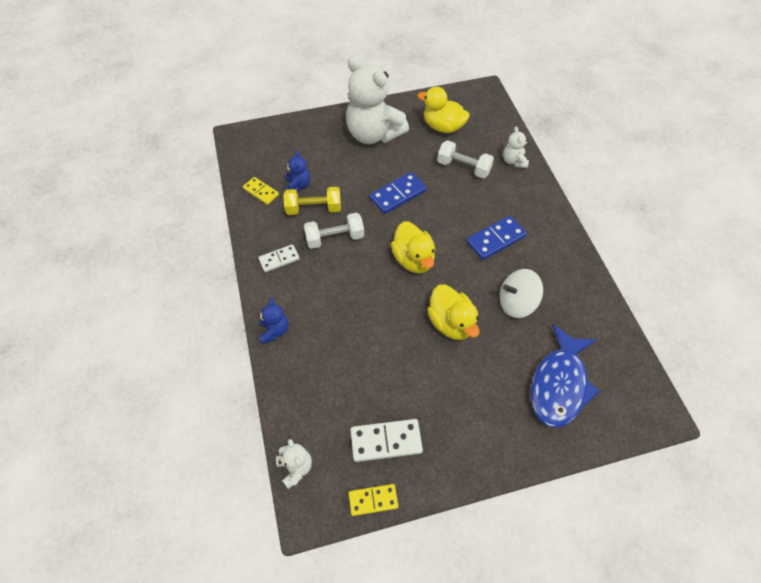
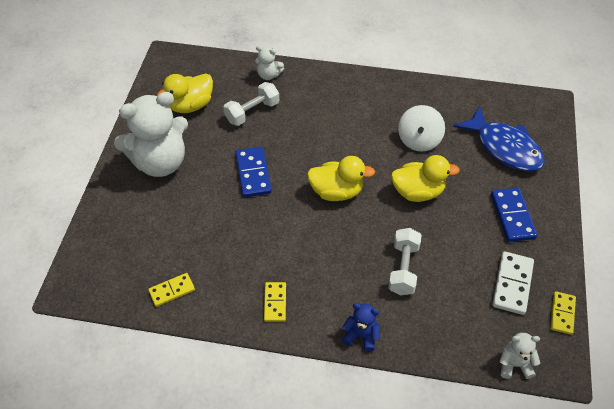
camera: 65 degrees left, 5 degrees down
(279, 259) = (275, 303): white domino -> yellow domino
(298, 185) = (186, 253): blue teddy bear -> none
(314, 208) = (227, 249): yellow dumbbell -> none
(335, 238) = (276, 244): white dumbbell -> white dumbbell (403, 268)
(495, 239) = (347, 125): blue domino -> blue domino (512, 216)

